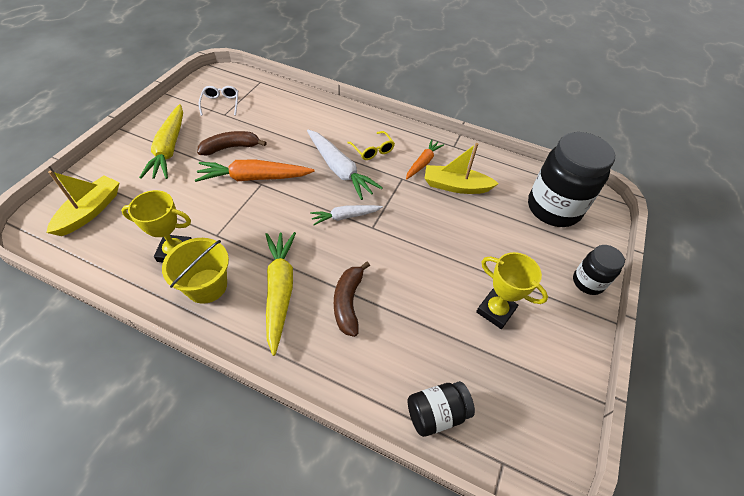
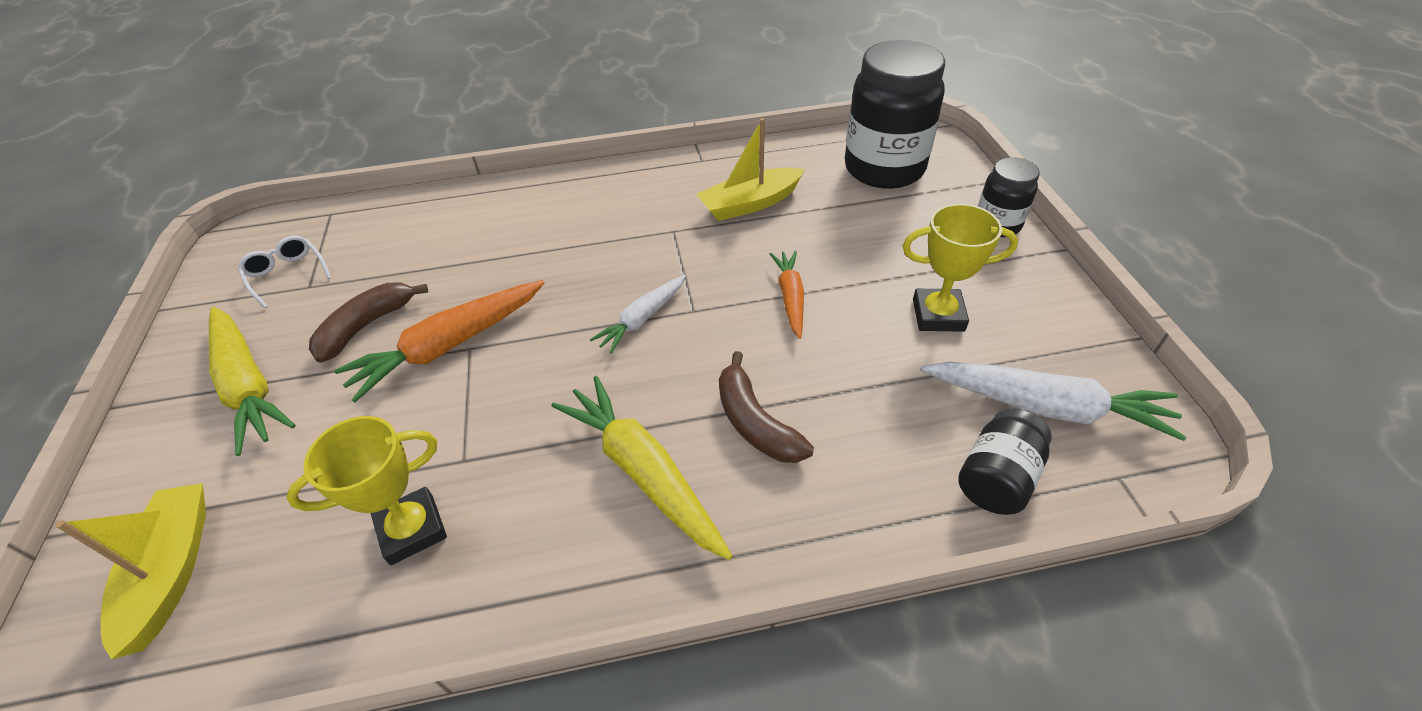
camera: 30 degrees left, 5 degrees down
(206, 286) = (518, 542): yellow bucket -> none
(339, 169) = (574, 265): white carrot -> white carrot (1046, 407)
(373, 150) = (598, 218): yellow glasses -> none
(423, 163) = (681, 198): orange carrot -> orange carrot (790, 297)

